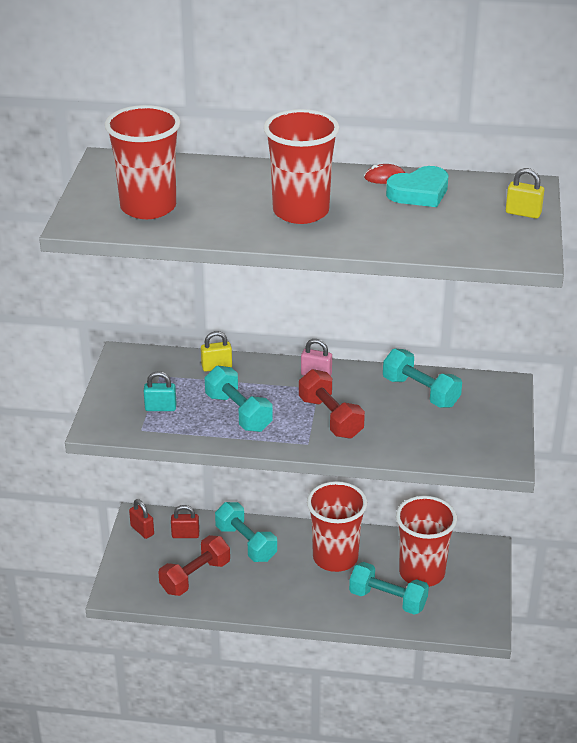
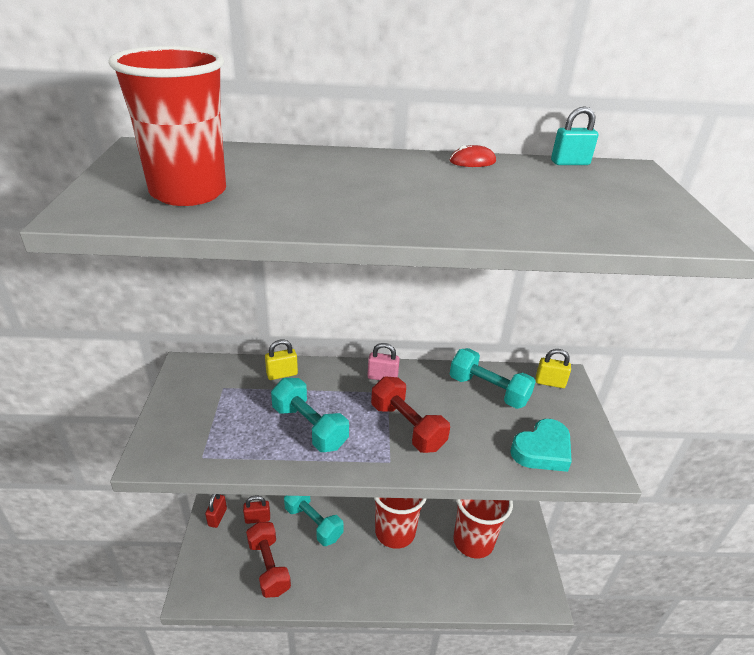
camera: 10 degrees left, 0 degrees up
(142, 530) = (217, 517): red padlock -> red padlock turned 60 degrees clockwise
(160, 408) = (224, 427): turquoise padlock -> turquoise padlock (570, 163)
(195, 577) = (269, 567): red dumbbell -> red dumbbell turned 60 degrees counterclockwise
(301, 212) = (389, 195): red cup -> none
(388, 600) = (450, 575): turquoise dumbbell -> none
(419, 193) = (520, 175): turquoise heart -> turquoise heart (542, 450)
(523, 213) = (650, 193): yellow padlock -> yellow padlock (550, 382)

